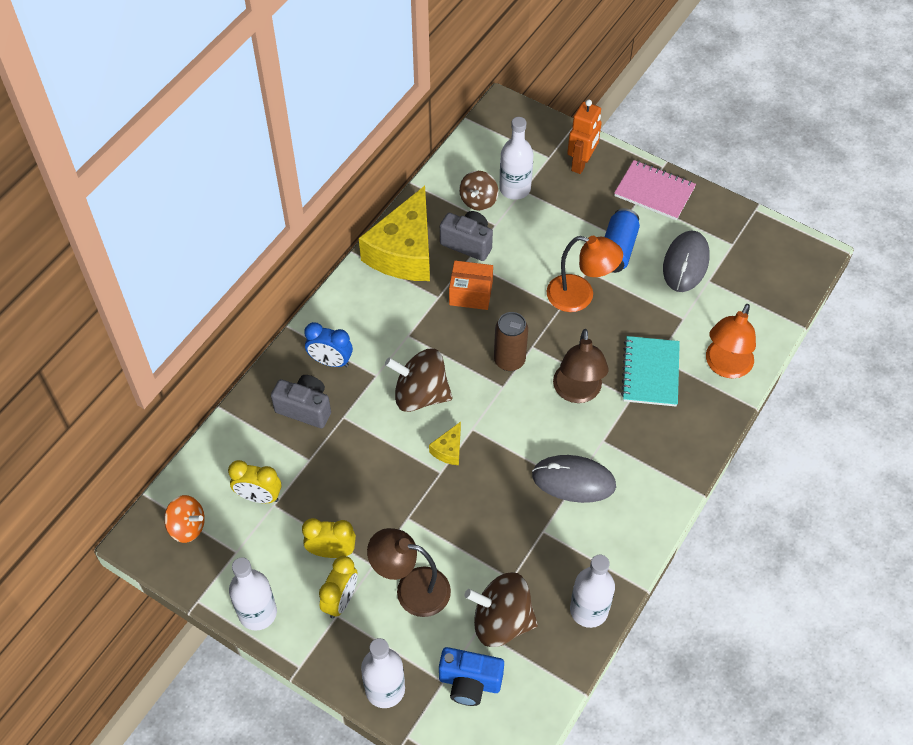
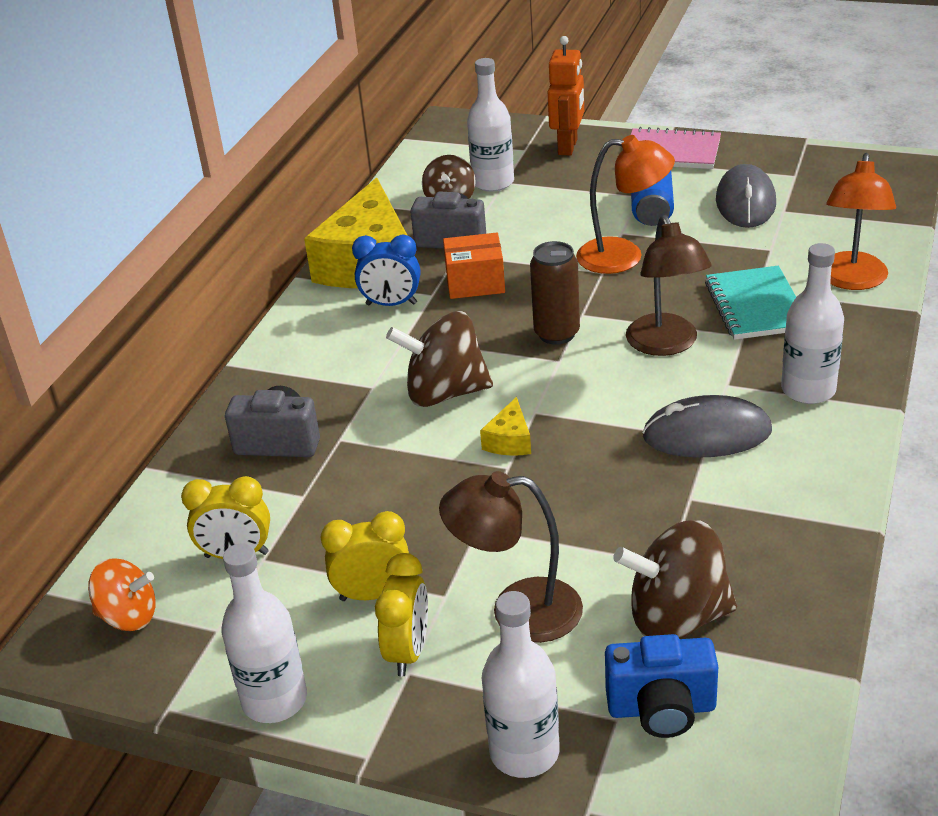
camera: 10 degrees left, 20 degrees down
(330, 361) = (302, 386): blue clock -> blue clock (391, 304)
(589, 610) = (805, 573): white bottle -> white bottle (808, 390)

